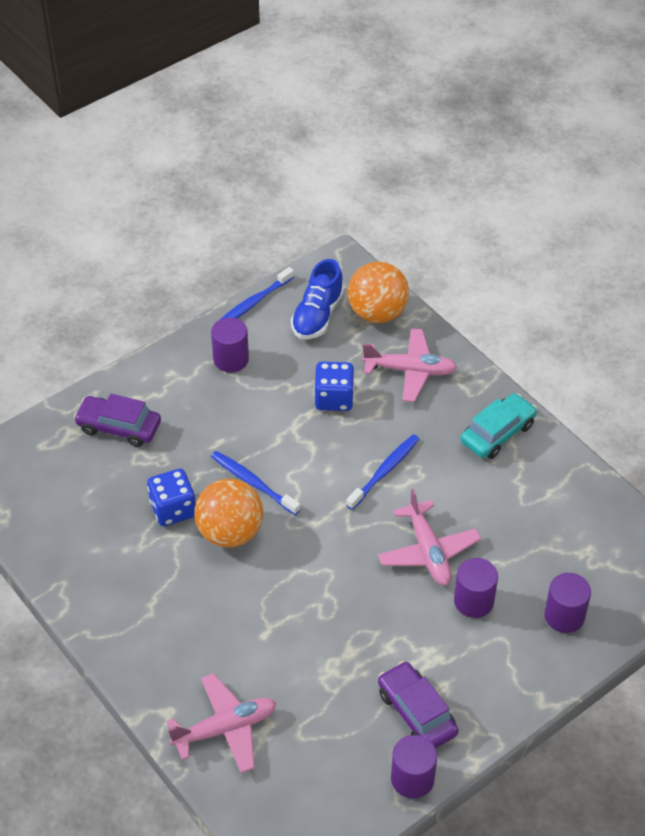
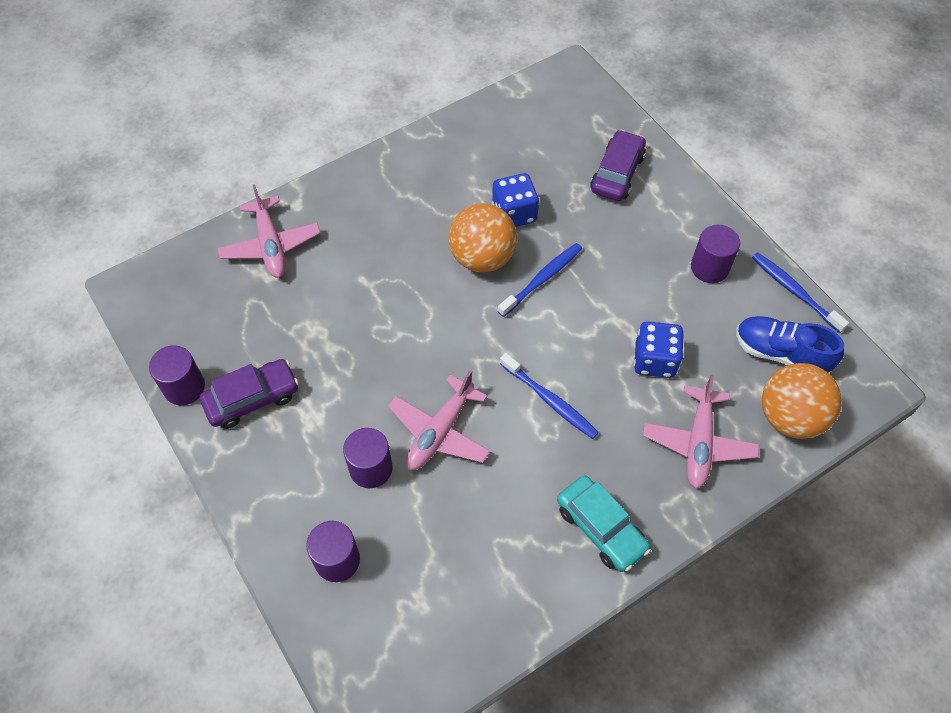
camera: 95 degrees right, 10 degrees up
(428, 551) = (440, 431): pink plane -> pink plane turned 45 degrees counterclockwise

